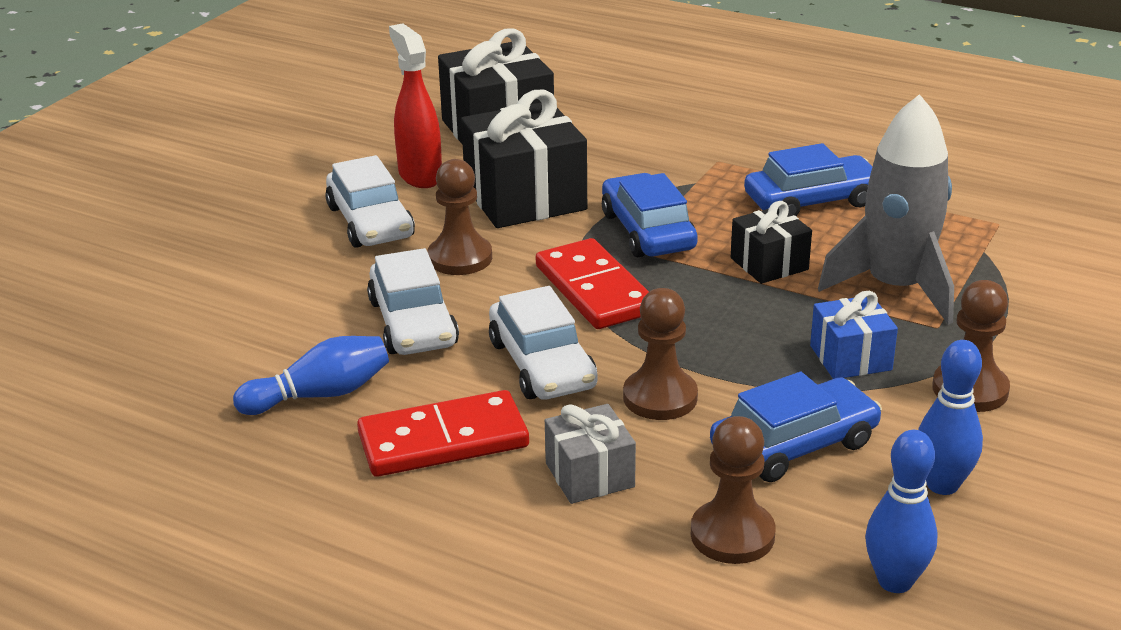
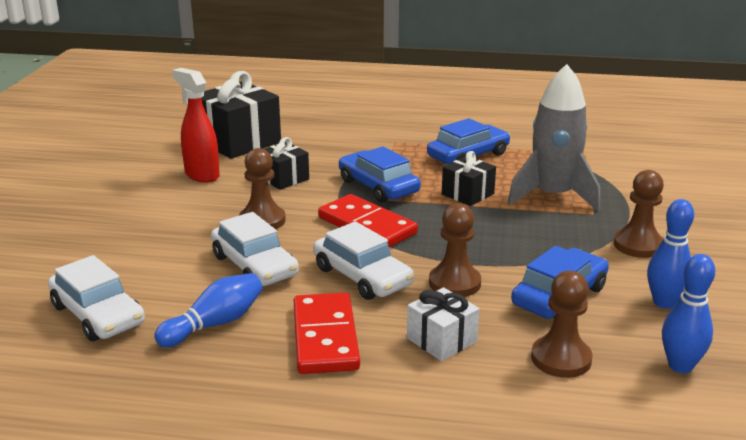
camera: 20 degrees left, 5 degrees down
(370, 222) = (183, 208): white car -> white car (97, 315)
(443, 440) = (325, 337): red domino -> red domino turned 60 degrees counterclockwise
(525, 198) = (283, 178): black gift -> black gift, size x0.55
(589, 475) = (441, 340): grey gift -> white gift
(850, 358) = (555, 239): blue gift -> none

